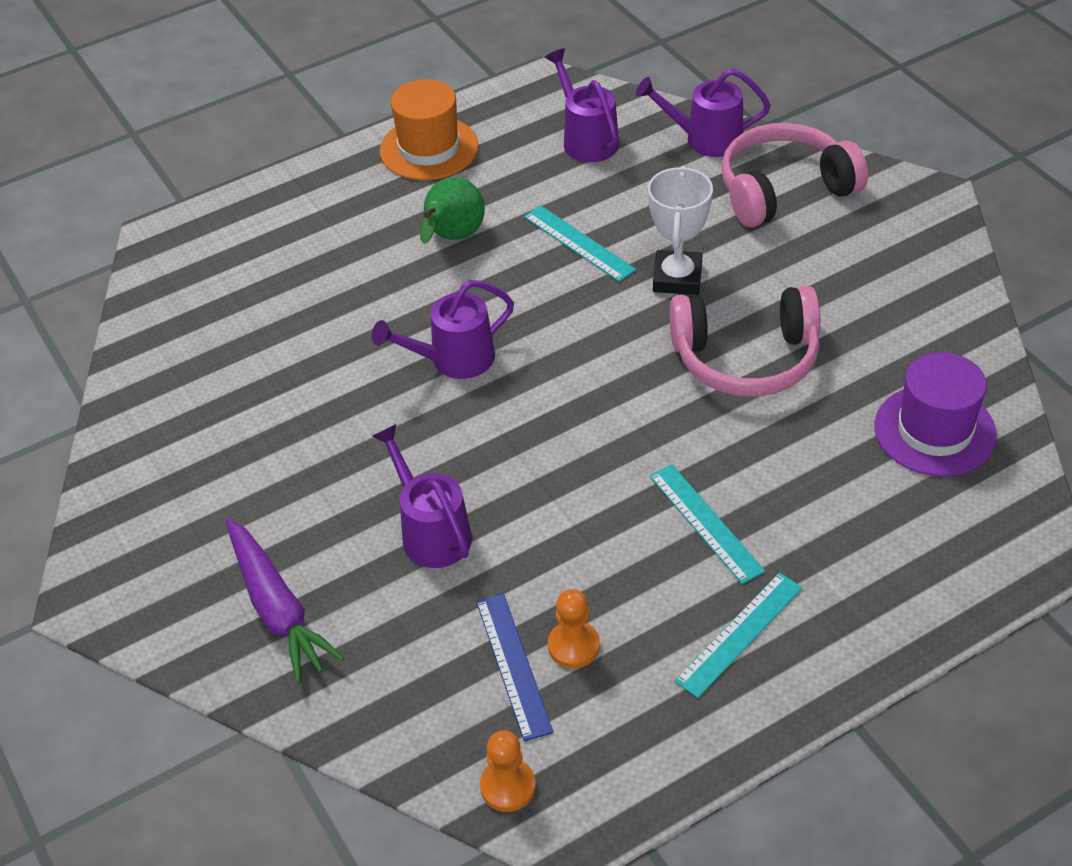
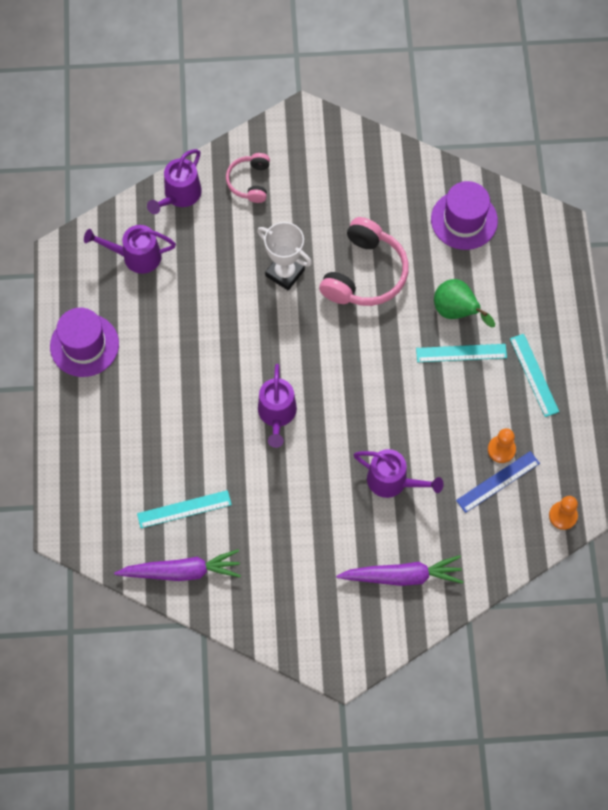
camera: 65 degrees left, 20 degrees up
(159, 364) = (182, 571): none -> purple carrot
(429, 148) = (84, 345): orange hat -> purple hat
(430, 531) = (393, 481): purple watering can -> purple watering can turned 150 degrees counterclockwise
(452, 238) = (176, 370): green pear -> green pear (456, 312)
(514, 665) = (497, 481): blue ruler -> blue ruler turned 45 degrees counterclockwise
(579, 243) = (224, 306): turquoise ruler -> turquoise ruler (184, 509)
(784, 190) = (250, 182): pink headphones -> pink headphones, size x0.57

